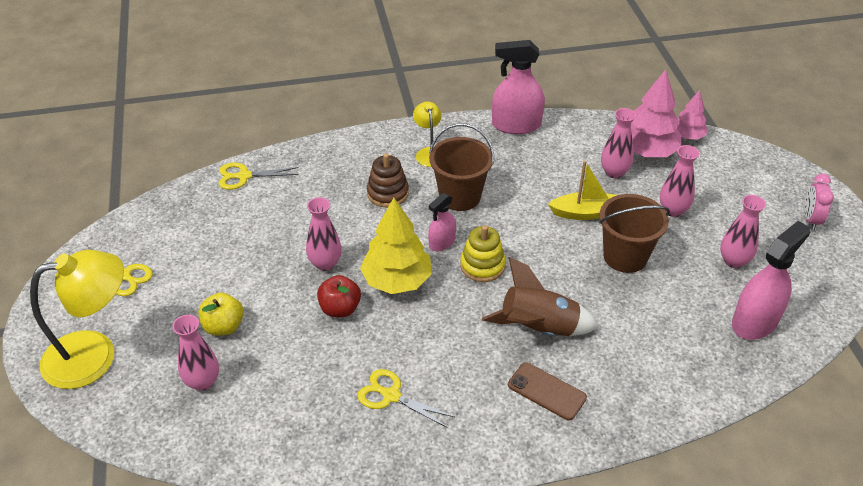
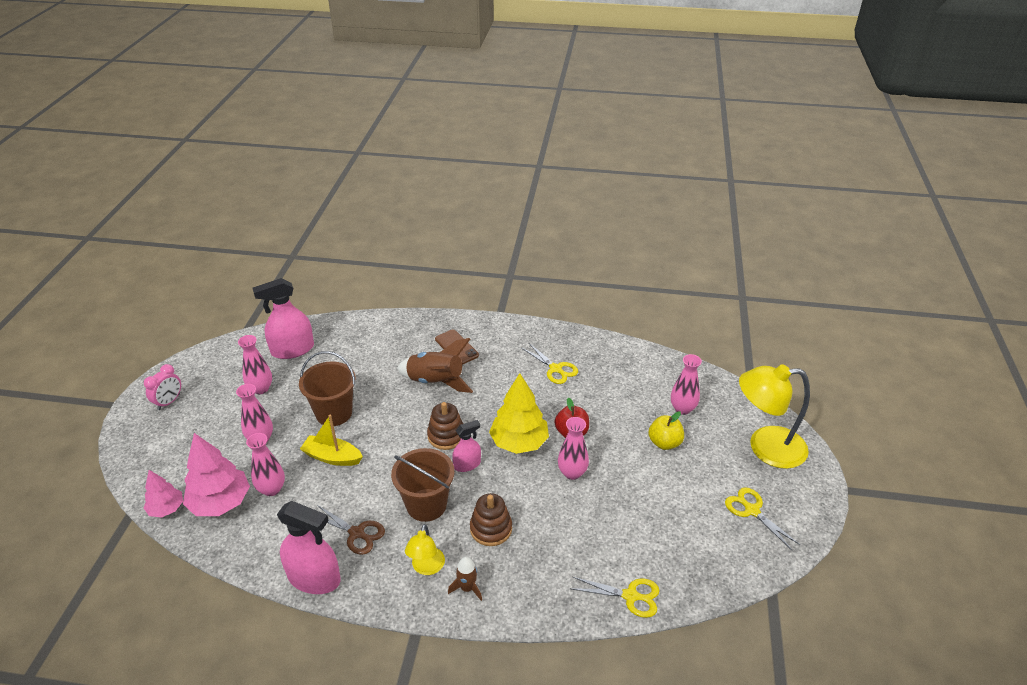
camera: 160 degrees left, 5 degrees down
(386, 148) = (467, 588): none -> brown rocket
(482, 266) = (446, 436): yellow stacking toy -> brown stacking toy
(507, 160) = (356, 533): none -> brown scissors

